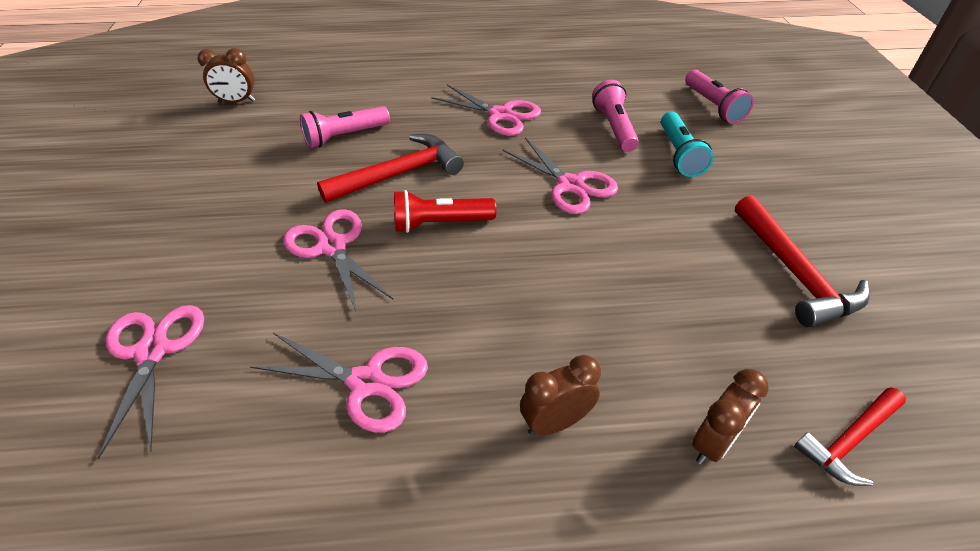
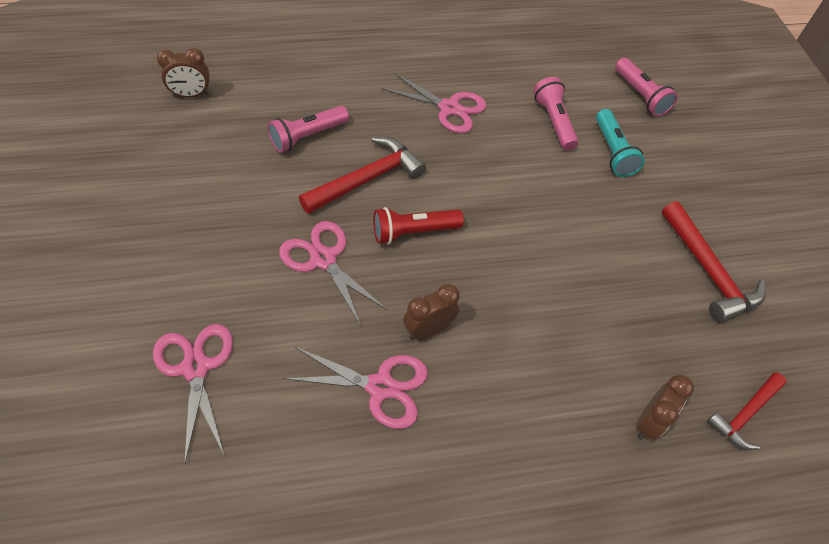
camera: 10 degrees left, 10 degrees up
(555, 422) = (532, 412): brown clock -> brown clock (428, 330)
(570, 185) = (521, 188): pink scissors -> none

